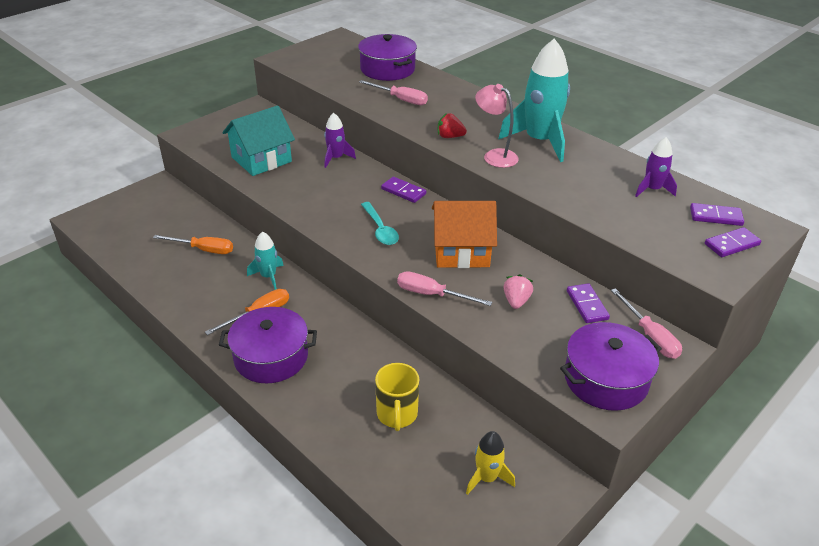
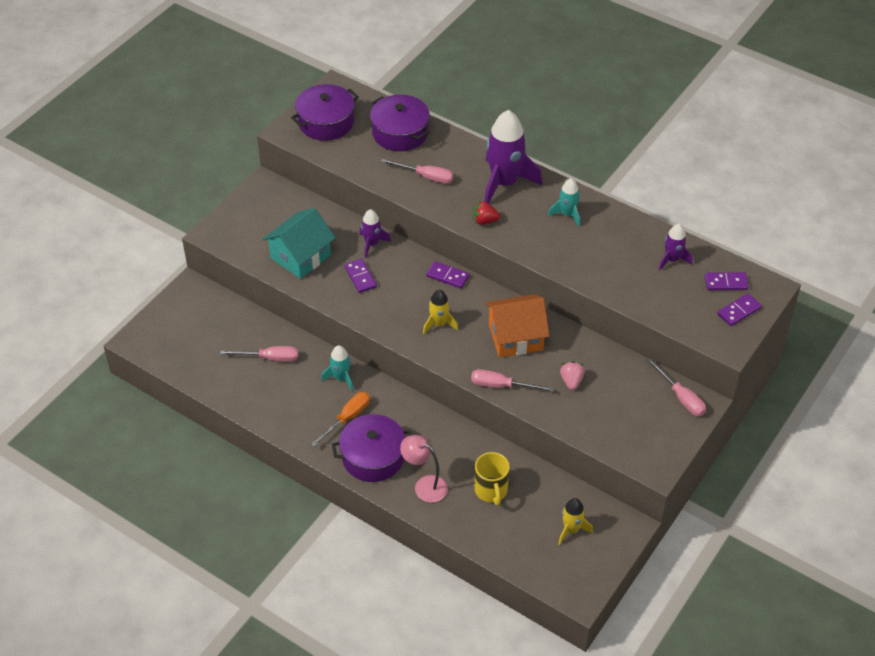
camera: 10 degrees left, 10 degrees up
(203, 250) = (269, 358): orange screwdriver -> pink screwdriver
(380, 229) = (439, 324): turquoise spoon -> yellow rocket
(479, 112) = (504, 183): none -> purple rocket
(494, 156) = (530, 239): pink lamp -> pink lamp (424, 485)
(539, 141) = (567, 214): turquoise rocket -> turquoise rocket, size x0.51
(587, 305) = (629, 376): purple domino -> purple domino (360, 277)
(605, 379) = (651, 441): purple pot -> purple pot (326, 122)

